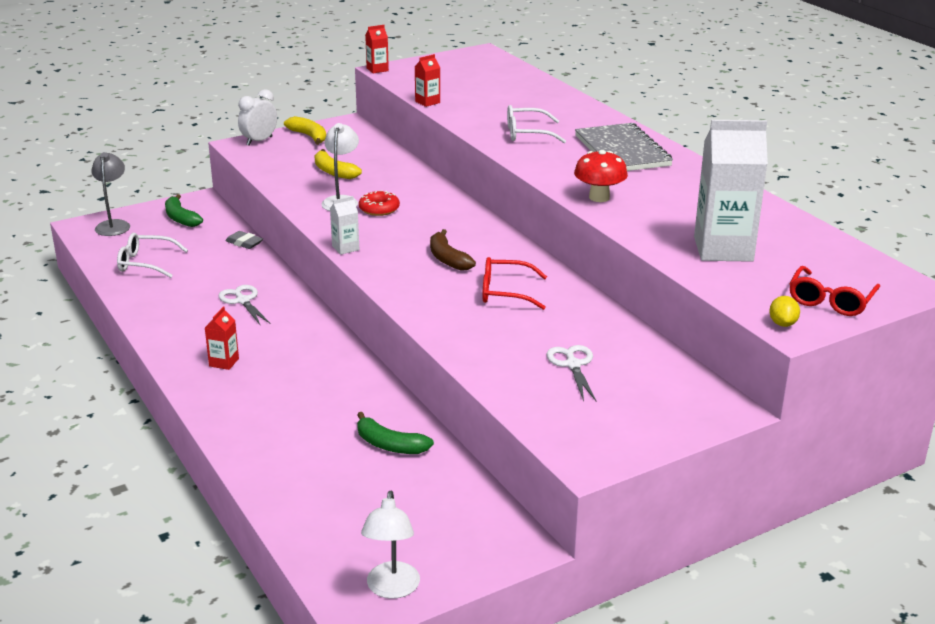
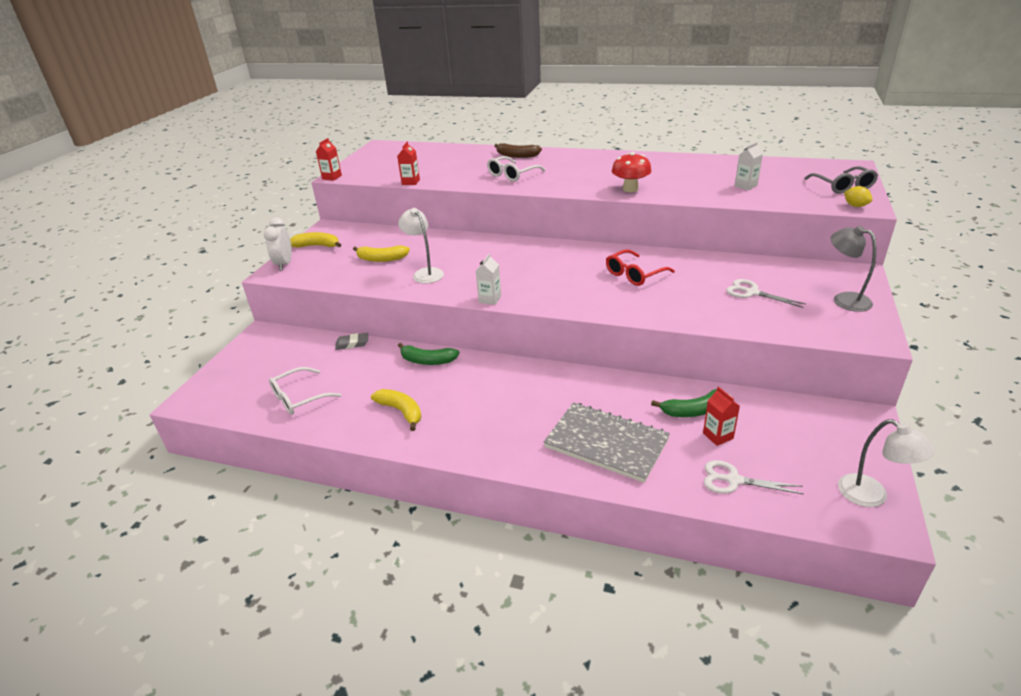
camera: 40 degrees left, 5 degrees up
(114, 225) = (217, 385): grey lamp -> grey lamp (844, 299)
(180, 218) = (269, 353): green banana -> green banana (427, 361)
(189, 312) = (401, 411): none -> yellow banana
(224, 362) = (493, 429): red carton -> red carton (718, 436)
(243, 301) = (425, 381): white scissors -> white scissors (733, 480)
(379, 209) = (460, 266): red donut -> none
(447, 259) = (563, 273): brown banana -> brown banana (516, 156)
(622, 151) = (583, 163): grey notebook -> grey notebook (606, 443)
(723, 249) = (745, 186): white carton -> white carton, size x0.45
(830, 301) = (842, 186): red glasses -> grey glasses

